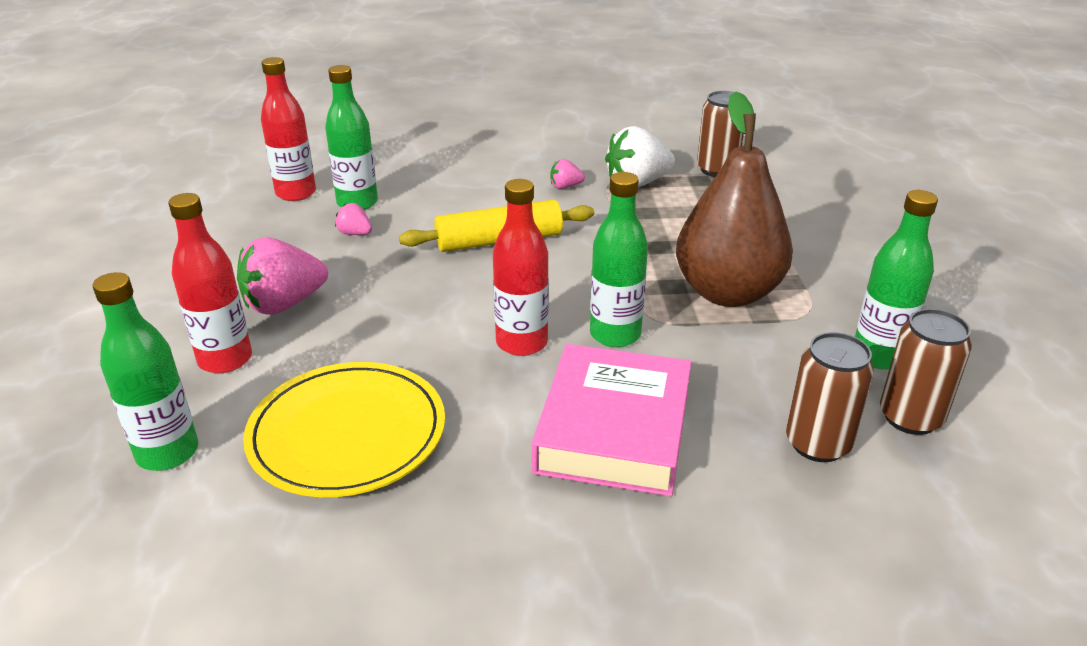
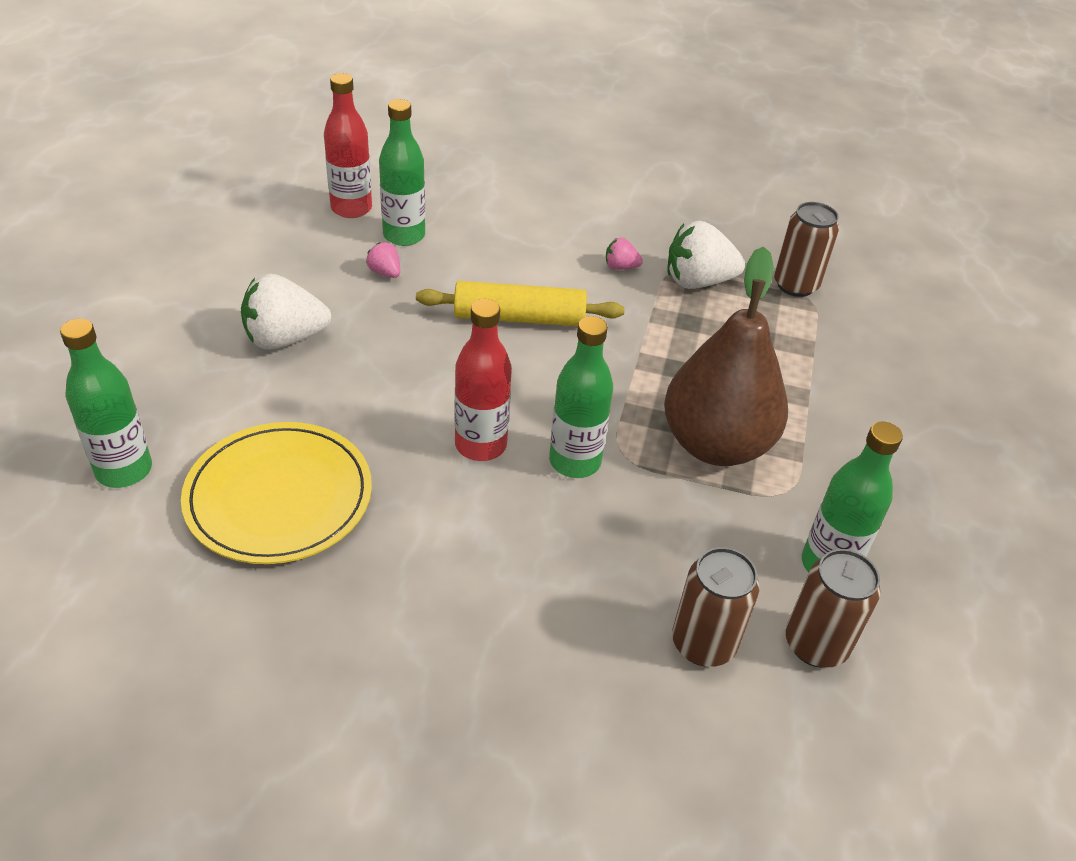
camera: 15 degrees right, 10 degrees up
(225, 359) = (209, 386): red bottle -> none
(284, 304) = (285, 339): pink strawberry -> white strawberry
(613, 429) = (516, 566): pink book -> none

